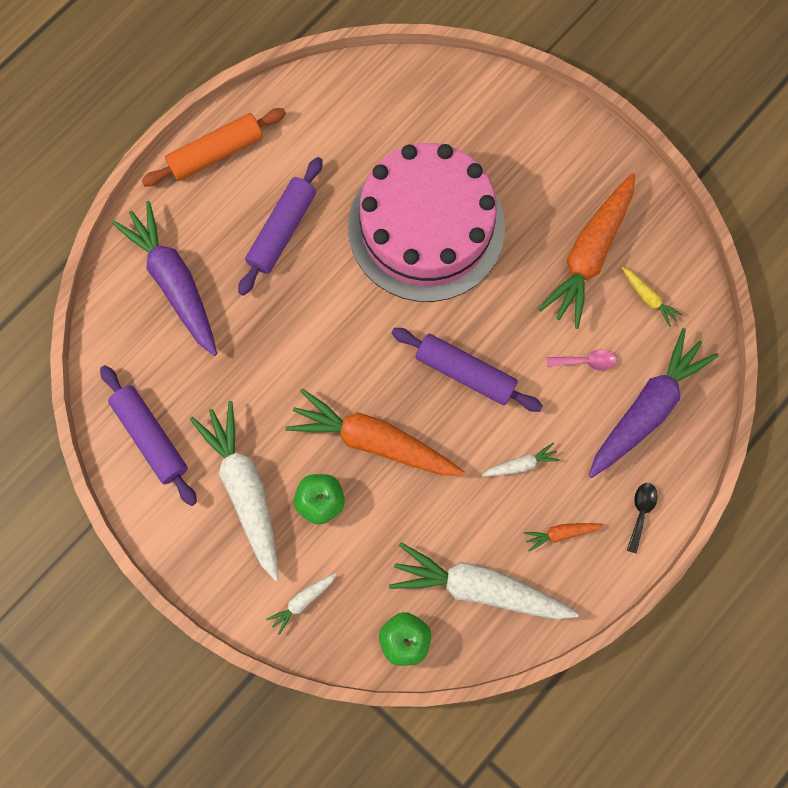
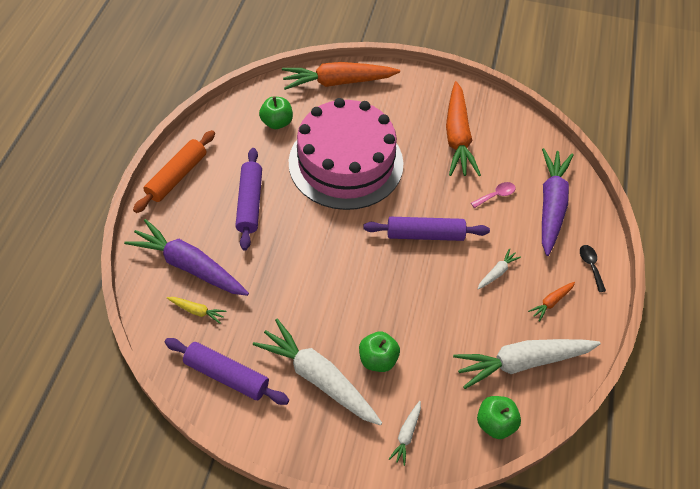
camera: 30 degrees left, 20 degrees down
(373, 128) = (277, 122): none -> green apple
(373, 440) = (390, 303): orange carrot -> orange carrot (338, 82)
(648, 298) = (508, 145): yellow carrot -> yellow carrot (197, 311)

